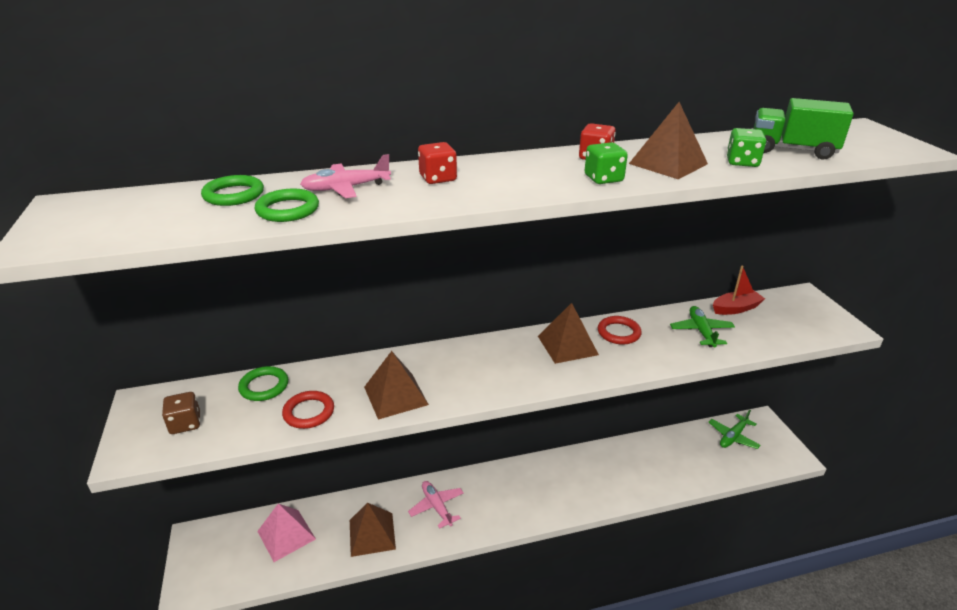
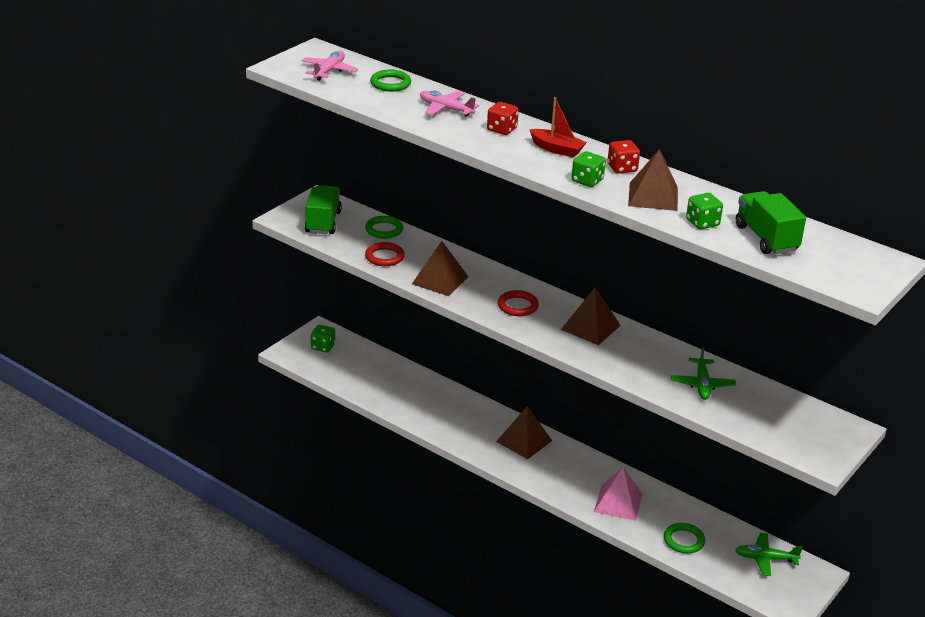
camera: 50 degrees right, 0 degrees up
(185, 424) = (323, 222): brown dice -> green truck
(218, 552) = (323, 347): none -> green dice
(286, 535) = (366, 366): pink pyramid -> pink pyramid (618, 502)
(288, 210) = (397, 105): green ring -> green ring (684, 540)
(372, 534) = (412, 403): brown pyramid -> brown pyramid (524, 441)
(436, 506) = (470, 420): pink plane -> pink plane (329, 71)
(618, 333) = (641, 345): red ring -> red ring (517, 306)
(701, 331) = (702, 385): green plane -> green plane turned 135 degrees clockwise
(736, 308) = (767, 394): red boat -> red boat (557, 149)

